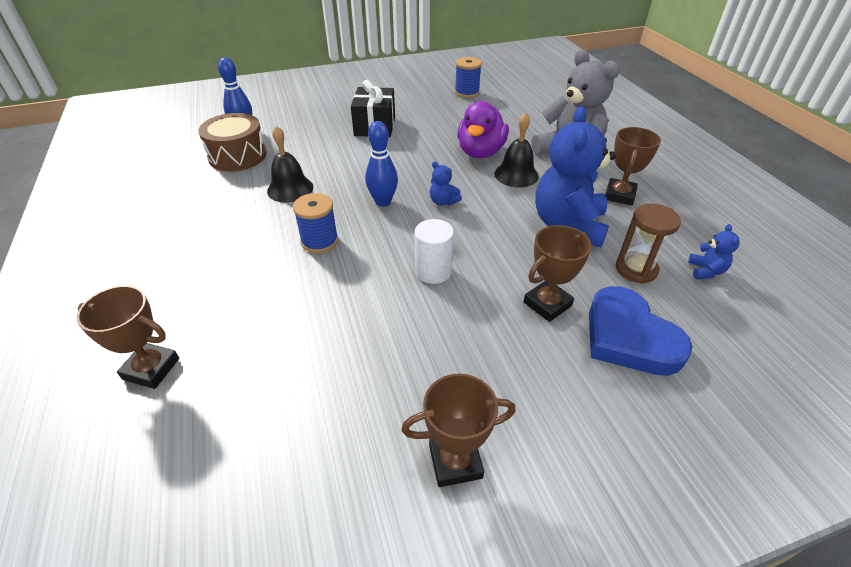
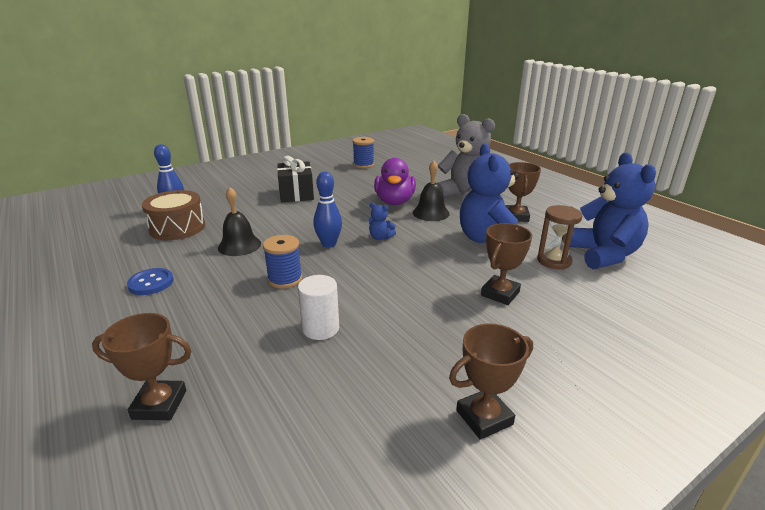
camera: 15 degrees left, 15 degrees down
(190, 223) = (151, 283): none -> blue button
(433, 271) = (396, 286): white cylinder -> white cylinder (320, 328)
(629, 337) = (573, 305): blue heart -> none
(705, 271) = (603, 255): blue teddy bear -> blue teddy bear, size x2.41

